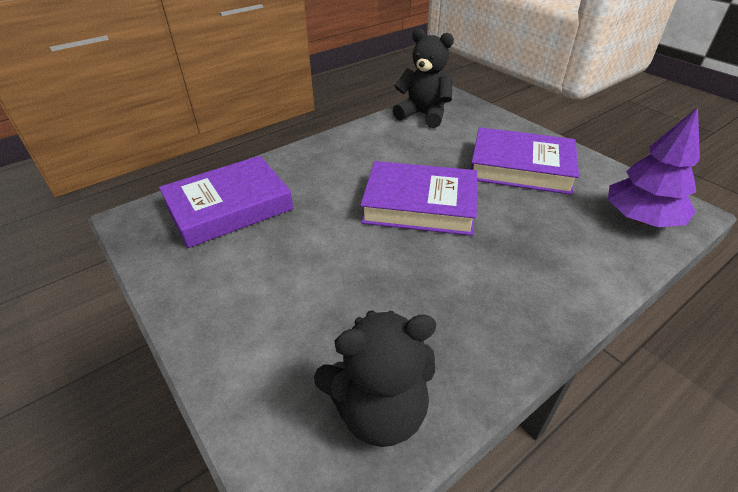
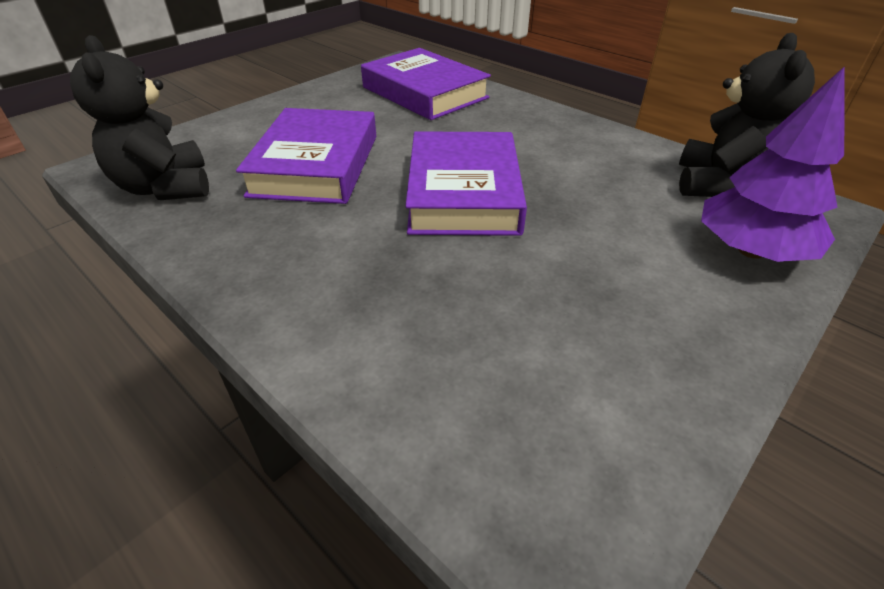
camera: 80 degrees right, 0 degrees up
(520, 167) = (613, 287): purple book -> purple book (316, 165)
(640, 219) = (502, 449): purple tree -> purple tree (750, 251)

